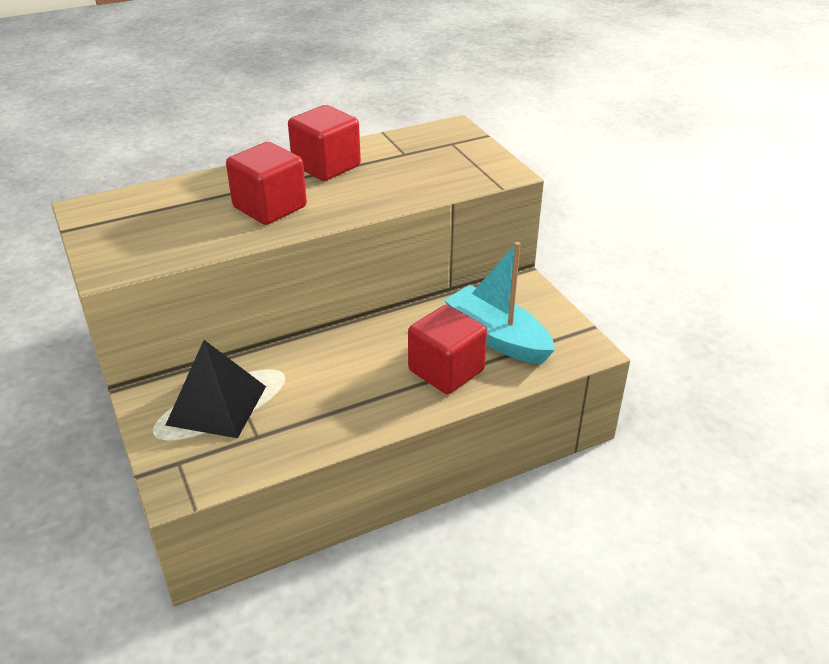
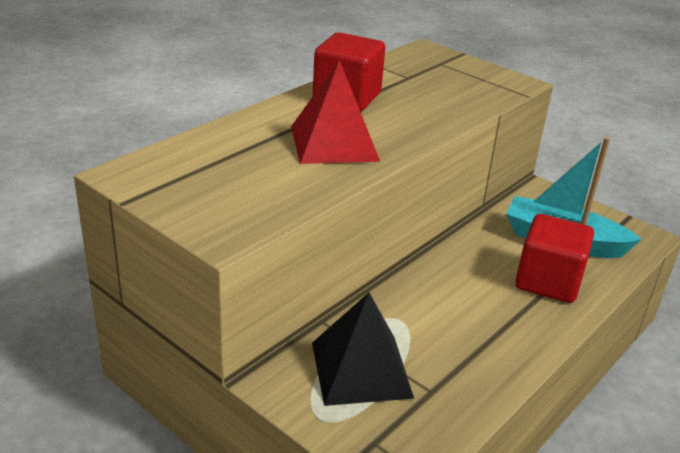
camera: 25 degrees left, 5 degrees down
(270, 207) = (334, 143): red cube -> red pyramid

